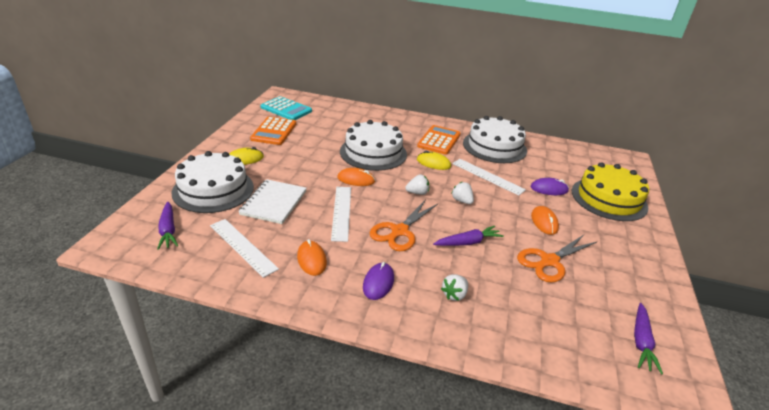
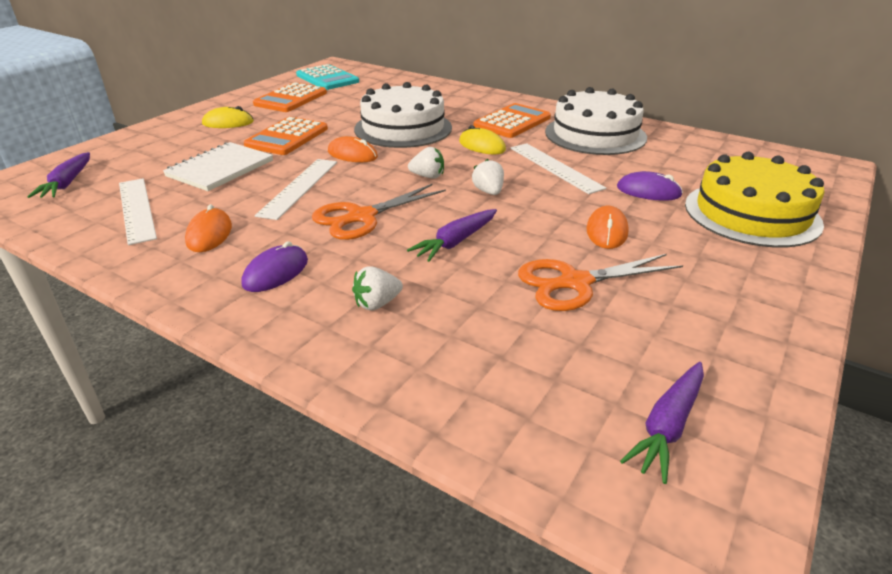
camera: 20 degrees right, 0 degrees up
(213, 189) = (160, 149): white cake -> none
(299, 168) = (287, 137): none -> orange calculator
(468, 242) = (455, 242): purple carrot -> purple carrot turned 135 degrees clockwise

